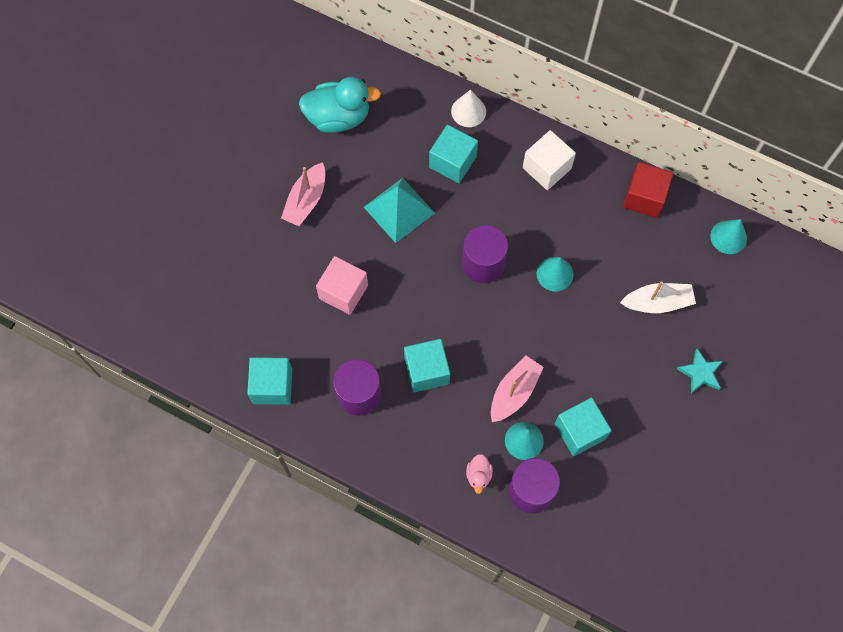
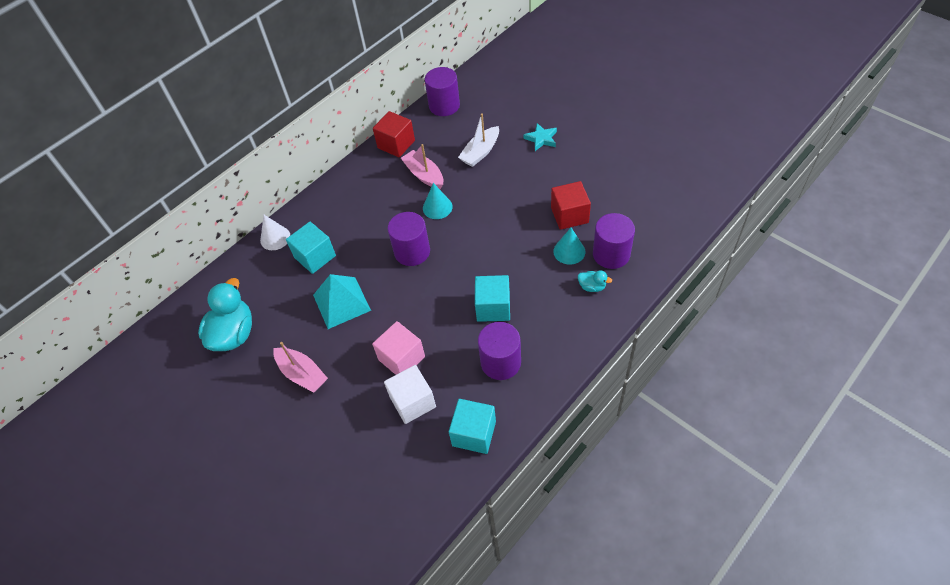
camera: 70 degrees left, 15 degrees down
(478, 475) = (592, 286): pink duck -> turquoise duck
(514, 392) = (527, 250): pink boat -> pink boat (424, 175)
(546, 168) = (347, 196): white cube -> white cube (412, 402)
(579, 431) = (569, 215): turquoise cube -> red cube
(657, 302) = (480, 152): white boat -> white boat turned 150 degrees counterclockwise
(728, 237) = (444, 105): turquoise cone -> purple cylinder

